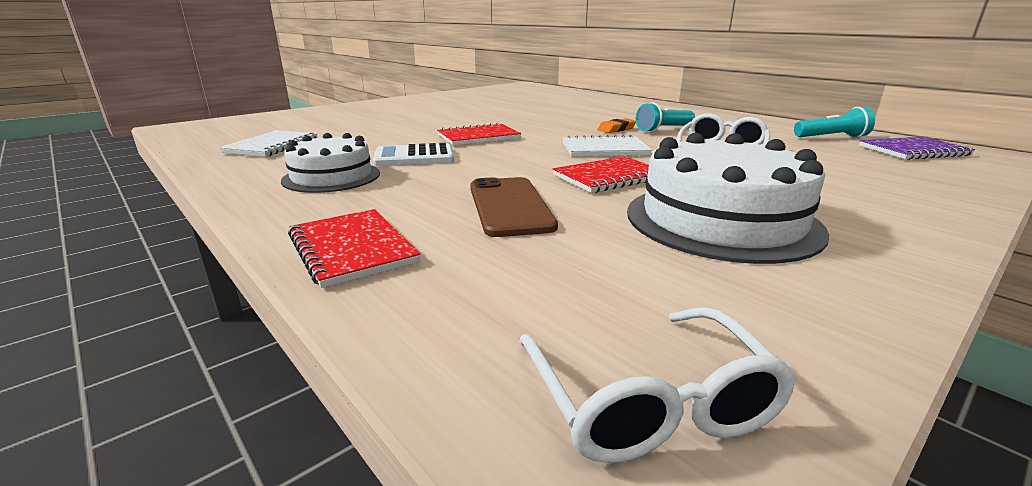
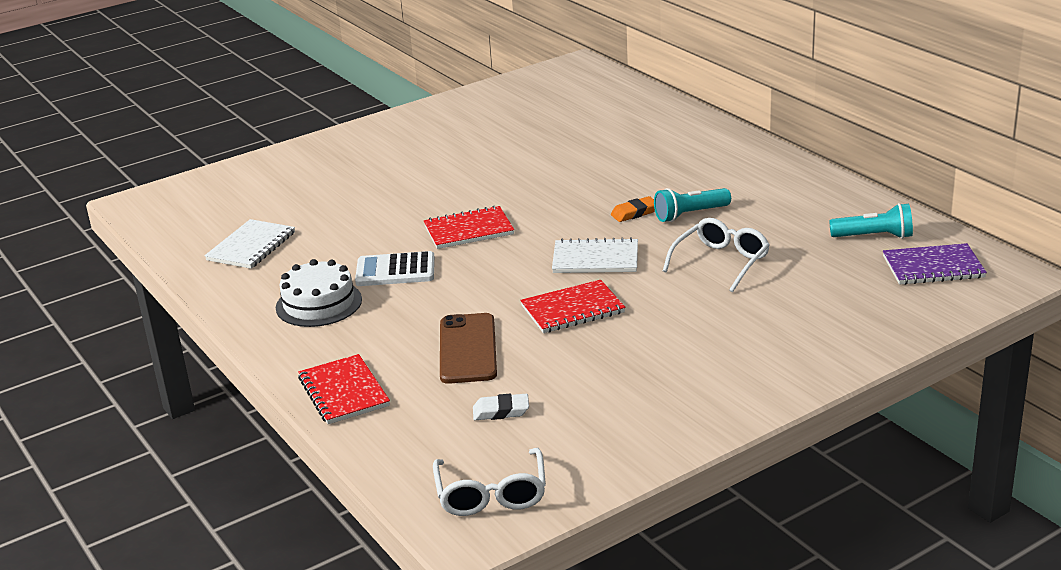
camera: 10 degrees right, 5 degrees up
(586, 265) = (501, 411): none -> white eraser
(721, 220) = (630, 370): white cake -> none

